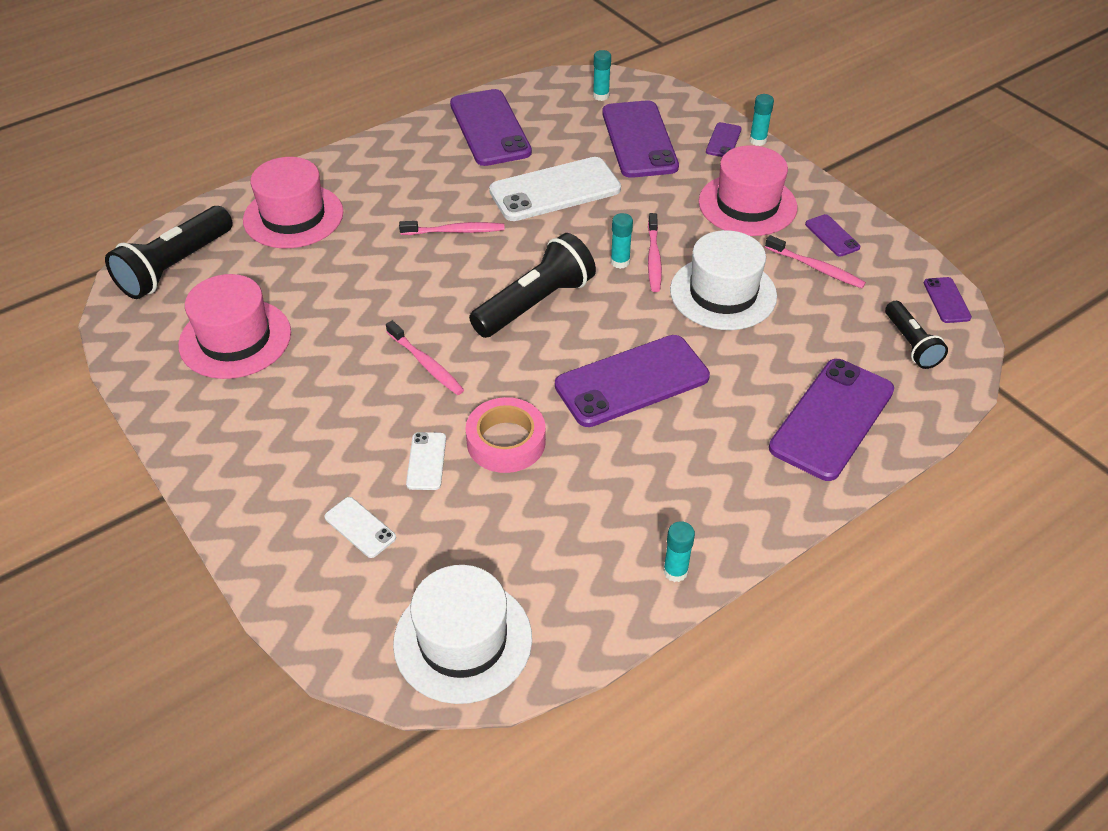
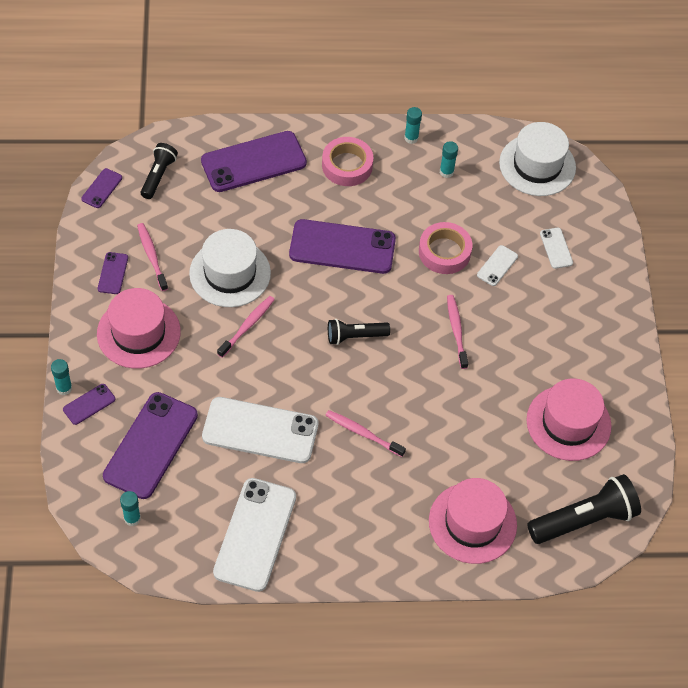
camera: 150 degrees left, 10 degrees up
(489, 128) = (255, 534): purple phone -> white phone
(535, 303) = (355, 336): black flashlight -> black flashlight, size x0.59
(620, 262) = (272, 336): turquoise glue stick -> turquoise glue stick (446, 172)
(720, 480) = (347, 165): none -> pink tape

